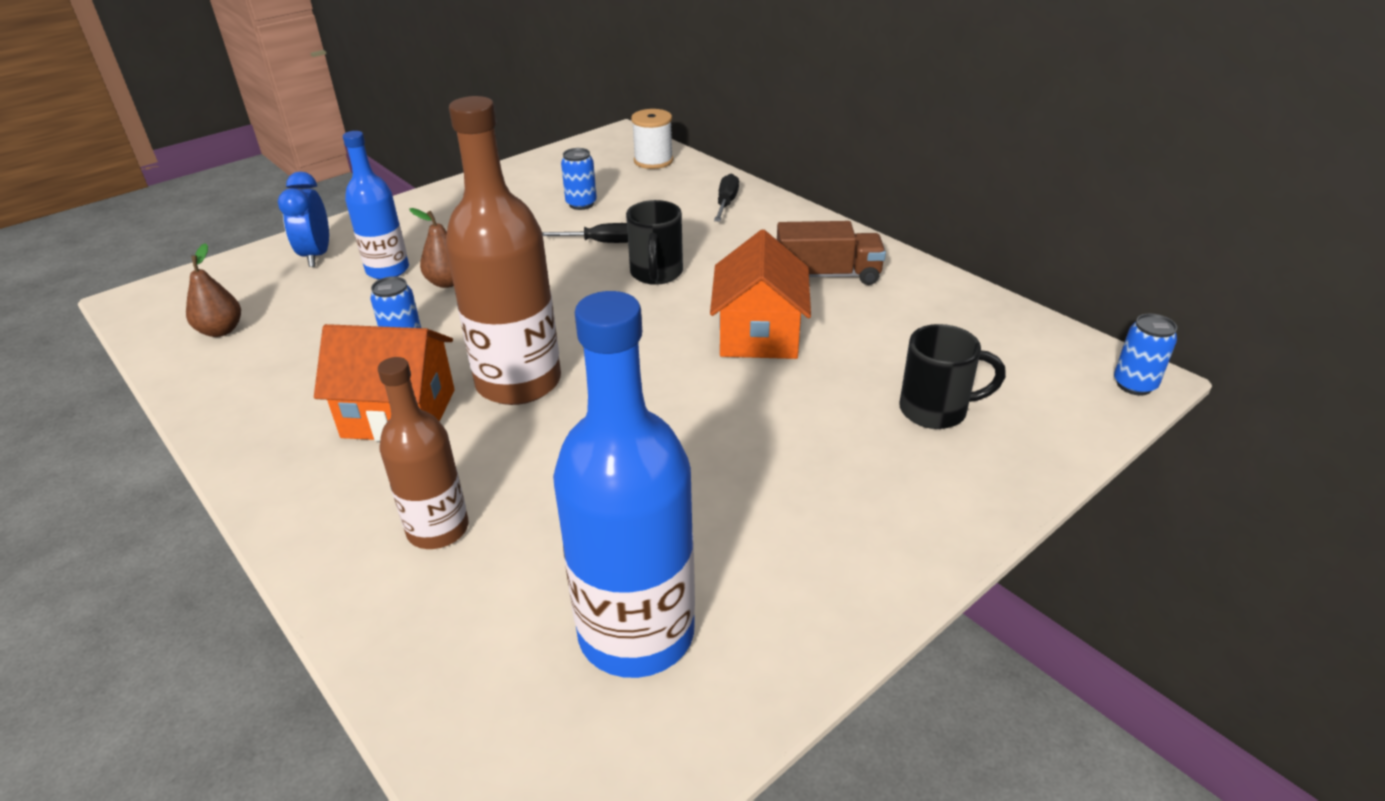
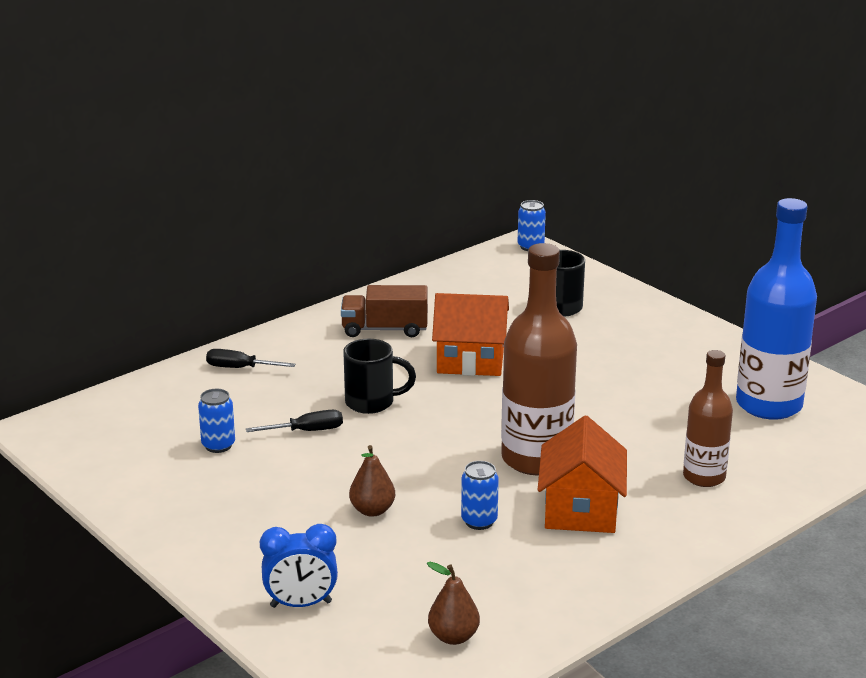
camera: 90 degrees left, 10 degrees down
(387, 270) = (342, 550): blue bottle -> none
(601, 242) = (307, 431): black screwdriver -> black screwdriver turned 75 degrees clockwise
(653, 161) = (123, 406): white spool -> none
(827, 275) = (385, 329): brown truck -> brown truck turned 90 degrees counterclockwise

